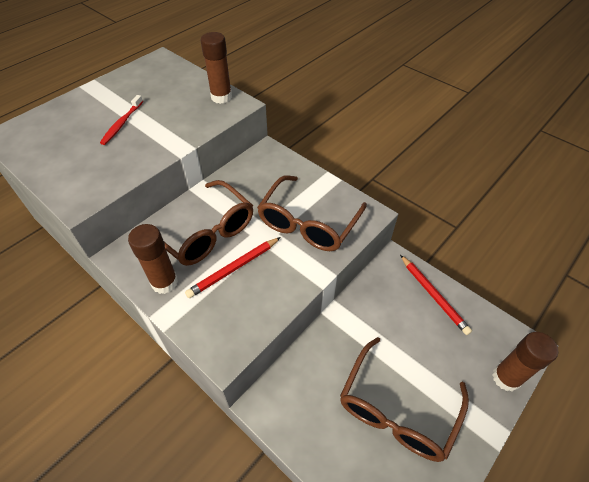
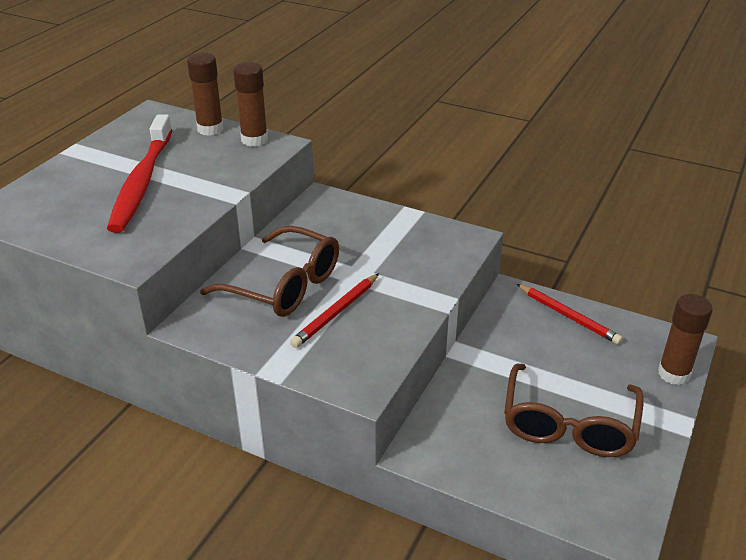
camera: 15 degrees left, 15 degrees down
(122, 123) = (142, 181): red toothbrush -> red toothbrush, size x2.11
(164, 282) = (258, 340): brown glue stick -> brown glue stick (210, 129)
(308, 223) = (404, 257): brown glasses -> none

